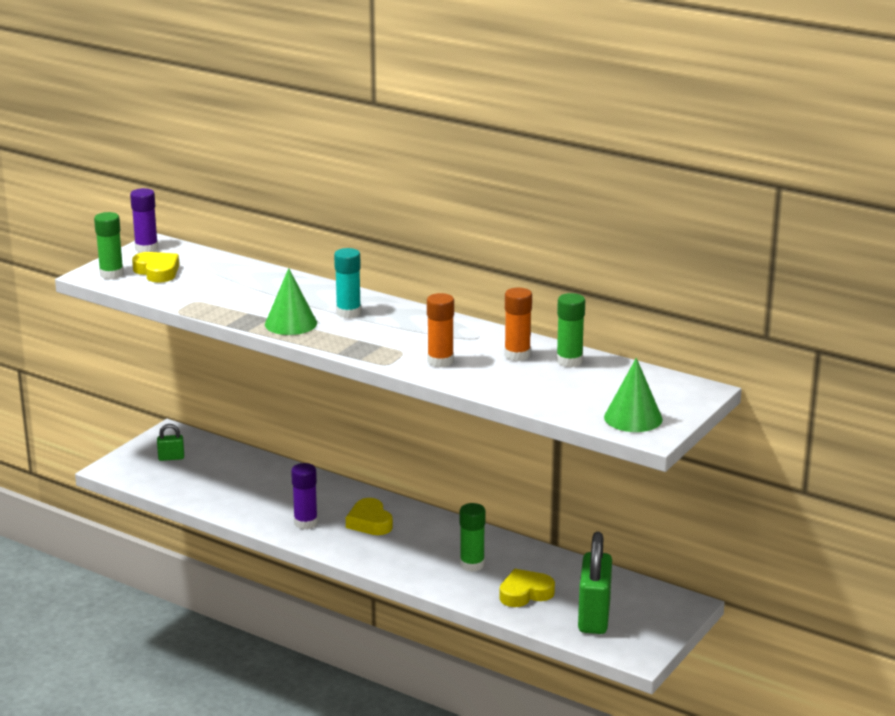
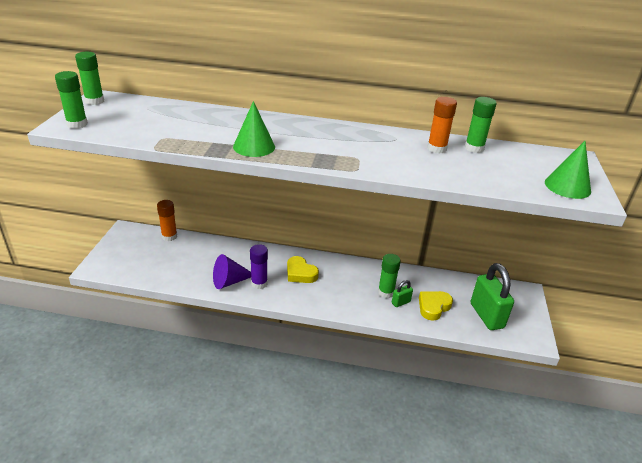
camera: 25 degrees left, 10 degrees up
(146, 248) = (94, 101): purple glue stick -> green glue stick
(157, 272) = (115, 118): yellow heart -> none
(171, 458) = (136, 250): green padlock -> green padlock (400, 302)
(268, 514) = (229, 281): none -> purple cone
(348, 313) = (289, 132): turquoise glue stick -> none
(440, 361) = (391, 161): orange glue stick -> orange glue stick (169, 236)

